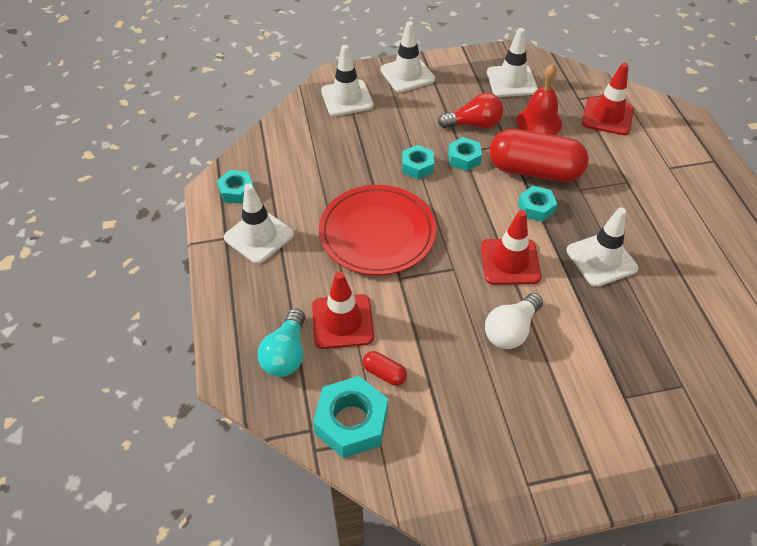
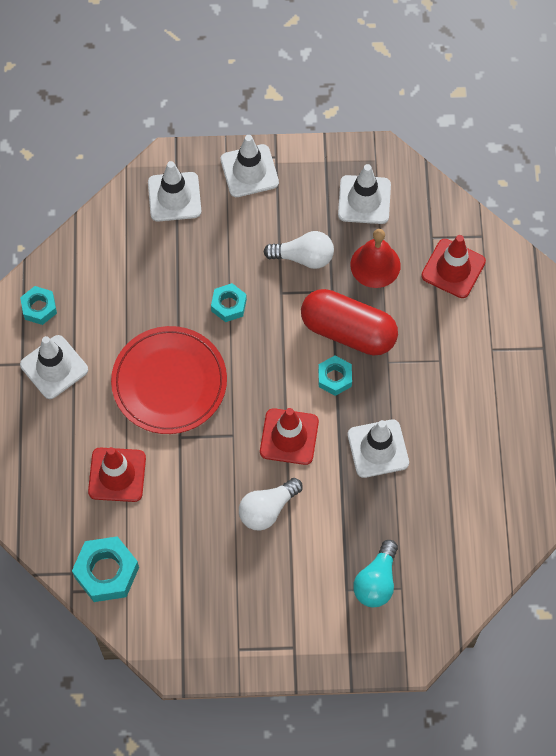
camera: 10 degrees right, 15 degrees up
(286, 354) = (61, 499): turquoise light bulb -> turquoise light bulb (376, 581)
(384, 373) = (143, 532): red capsule -> none
(464, 158) = (280, 302): turquoise nut -> none
(474, 124) = (303, 257): red light bulb -> white light bulb

